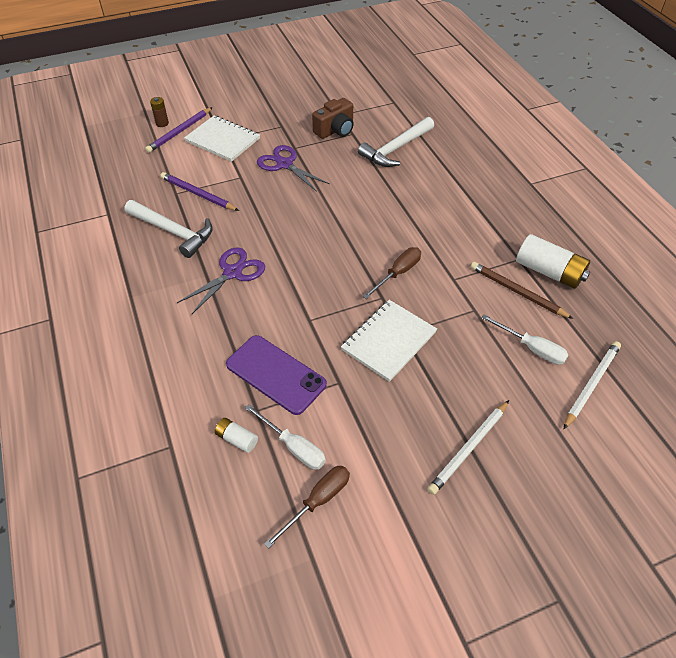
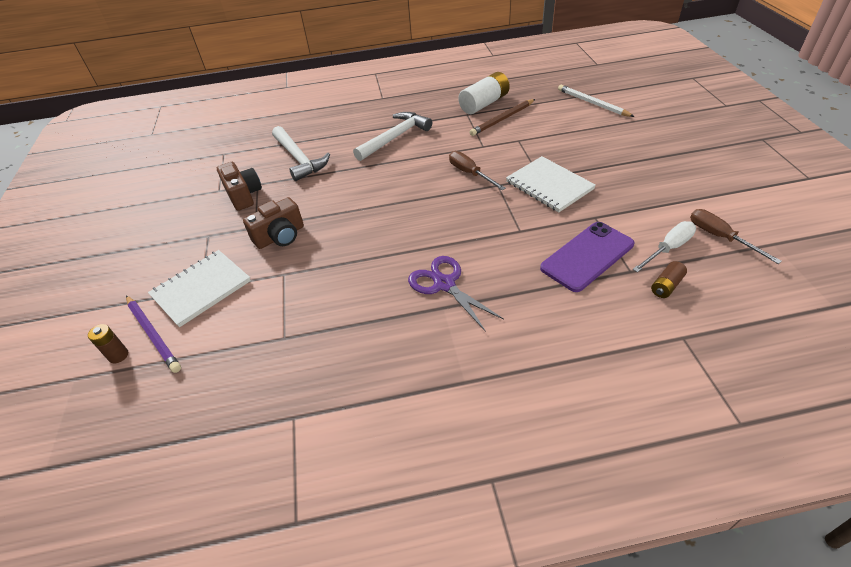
camera: 75 degrees left, 5 degrees down
(173, 232) = (359, 339): white hammer -> white hammer (395, 137)
(198, 194) = (297, 314): purple pencil -> none
(237, 439) = (666, 286): white battery -> brown battery
(284, 164) = (280, 236): purple scissors -> brown camera
(469, 448) = (654, 158): white pencil -> none
(531, 348) = (559, 121): white screwdriver -> none

